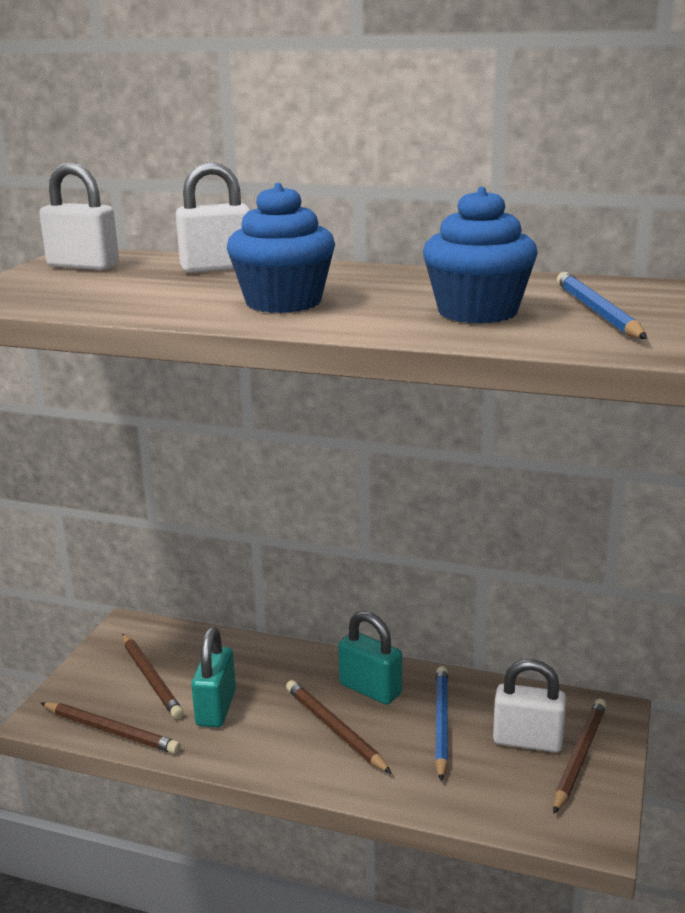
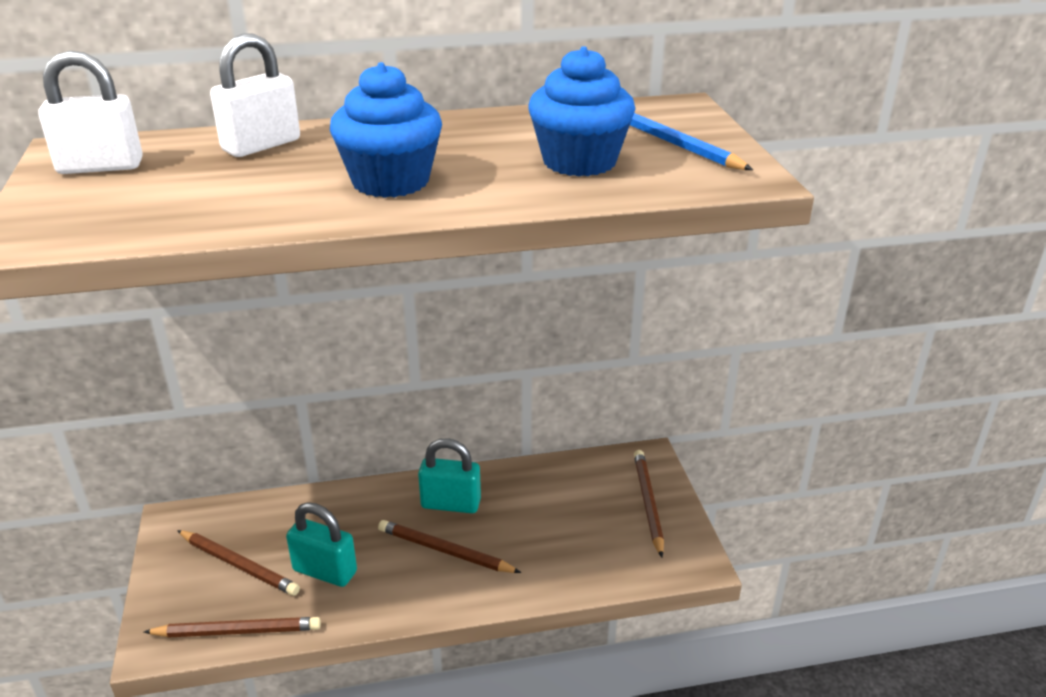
camera: 30 degrees left, 10 degrees up
(216, 708) = (325, 571): turquoise padlock -> turquoise padlock turned 45 degrees counterclockwise
(441, 723) = (529, 514): blue pencil -> none
(527, 741) = (603, 504): white padlock -> none

